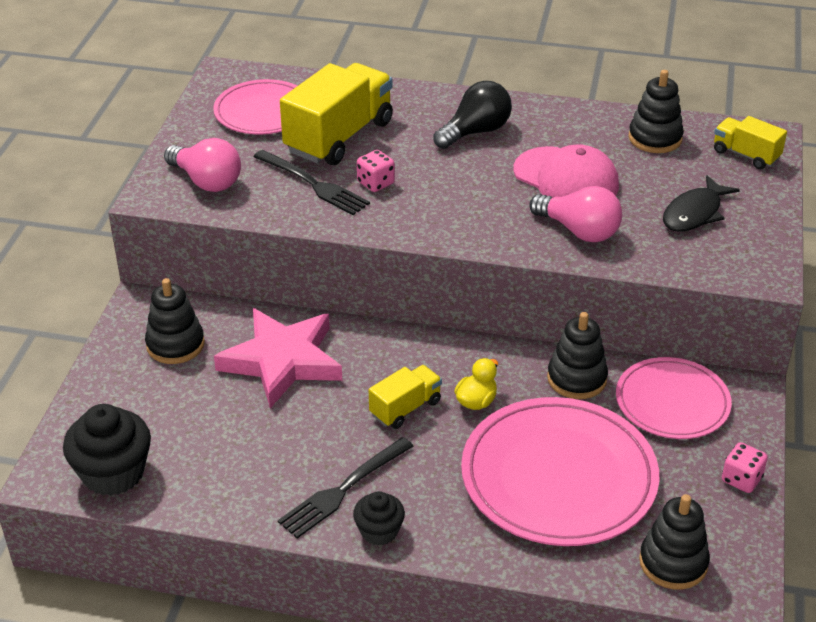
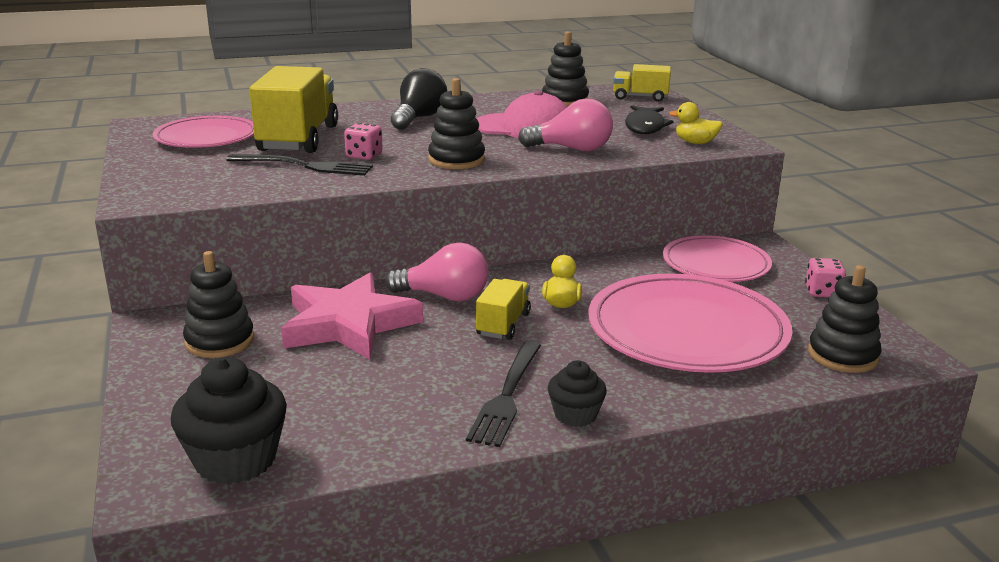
camera: 30 degrees left, 15 degrees down
(207, 181) = (191, 182): pink light bulb -> pink light bulb (444, 296)
(576, 379) = (627, 269): black stacking toy -> black stacking toy (456, 160)
(719, 258) = (695, 143): none -> yellow duck

